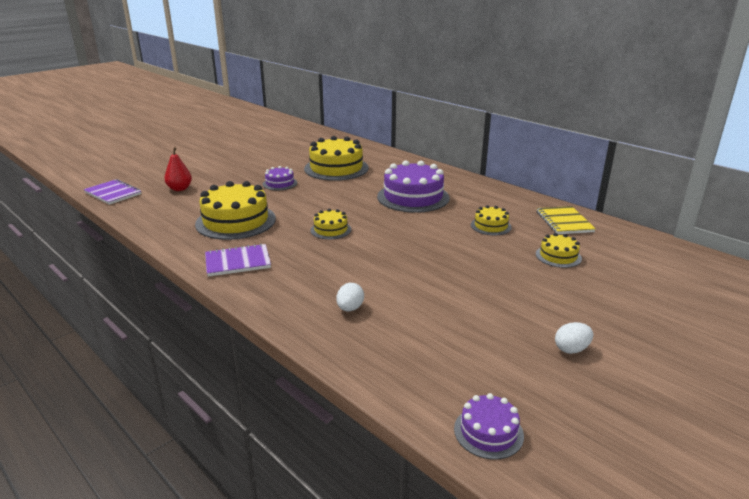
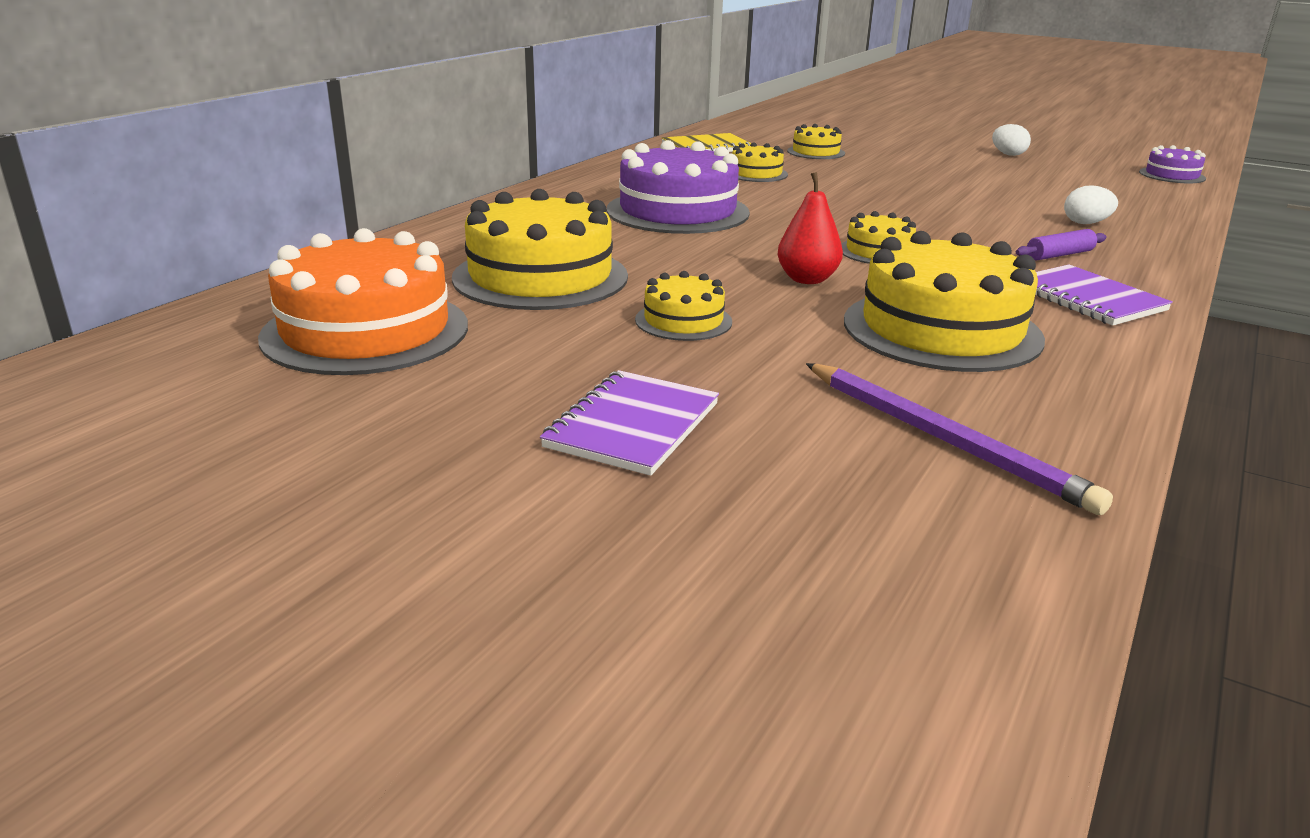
camera: 105 degrees left, 0 degrees up
(113, 193) = (986, 579): purple notebook -> purple notebook (633, 425)
(167, 203) = (943, 439): none -> purple pencil
(180, 189) = (828, 450): red pear -> red pear (807, 279)
(280, 183) = (683, 321): purple cake -> yellow cake
(298, 276) = (1059, 255): none -> purple rolling pin
(304, 148) = (365, 331): none -> orange cake

